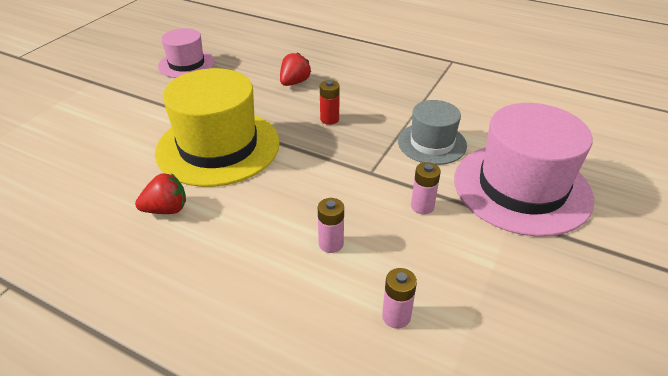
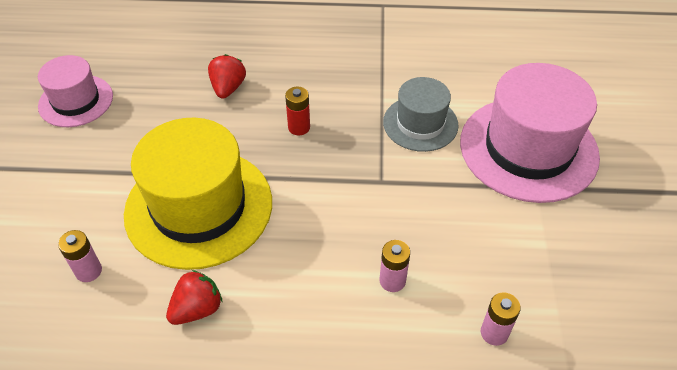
camera: 25 degrees left, 10 degrees up
(422, 206) = (452, 204): pink battery -> pink battery (88, 271)

